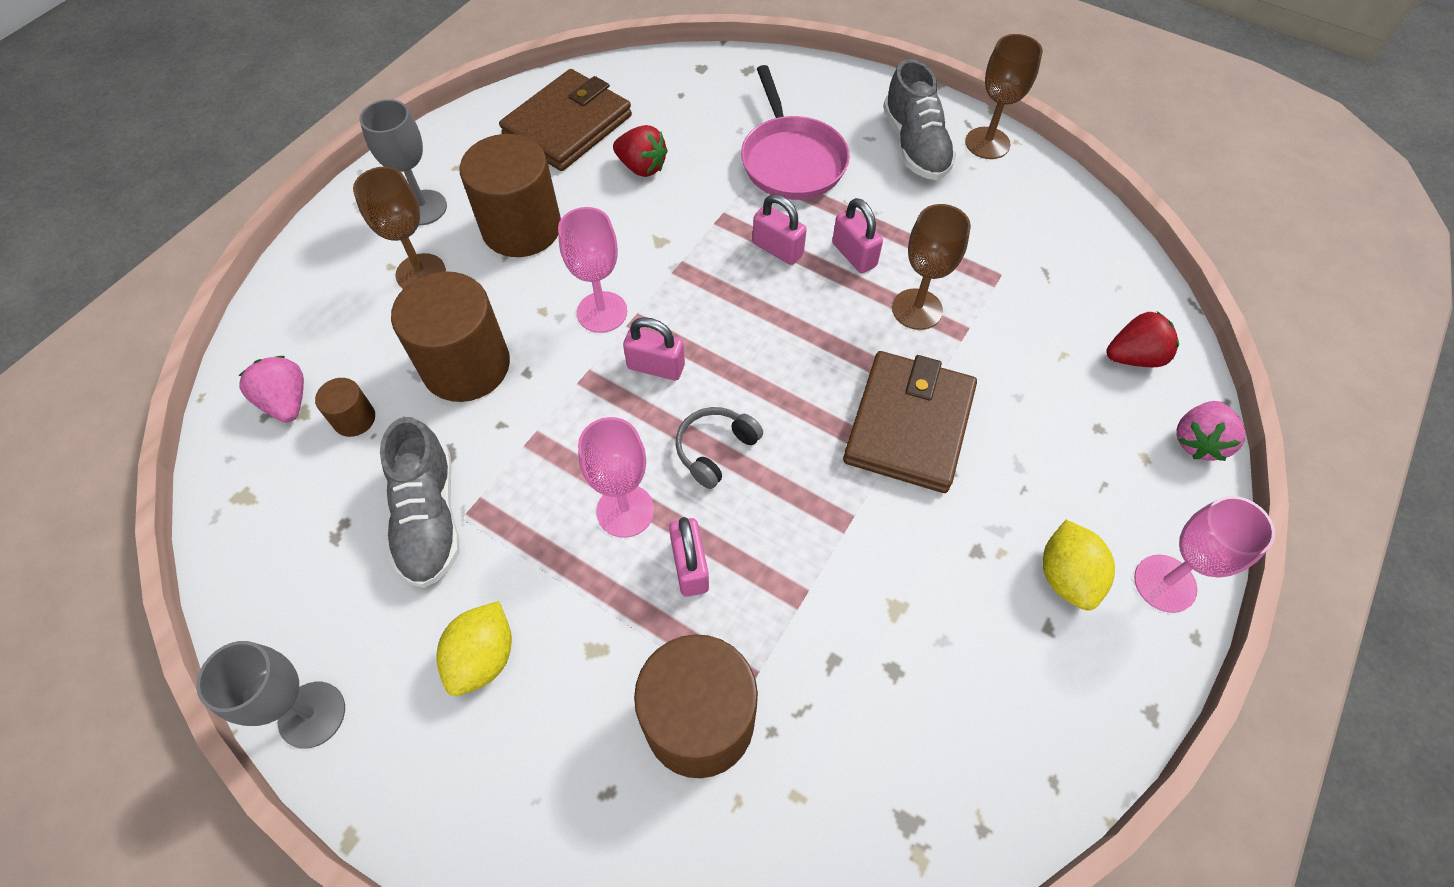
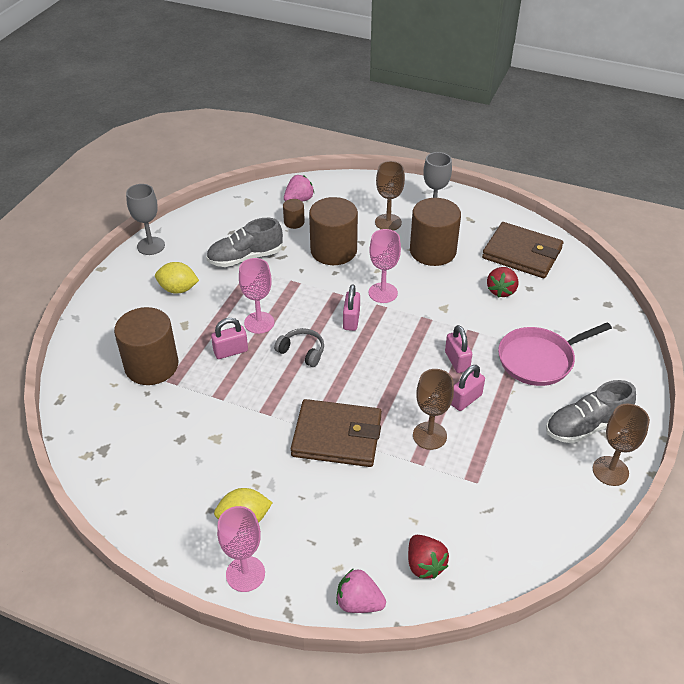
camera: 80 degrees right, 15 degrees down
(777, 249) = (457, 361): pink padlock -> pink padlock turned 45 degrees counterclockwise

